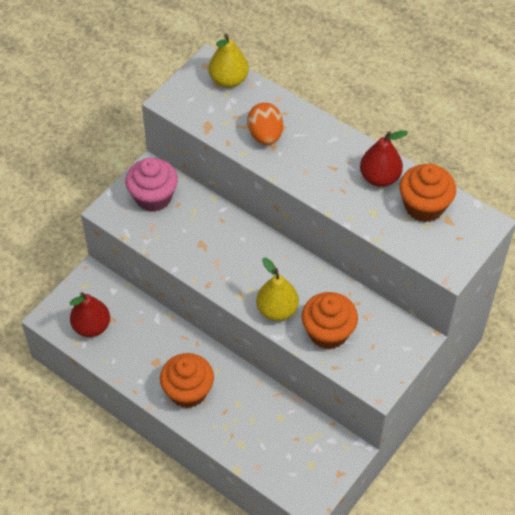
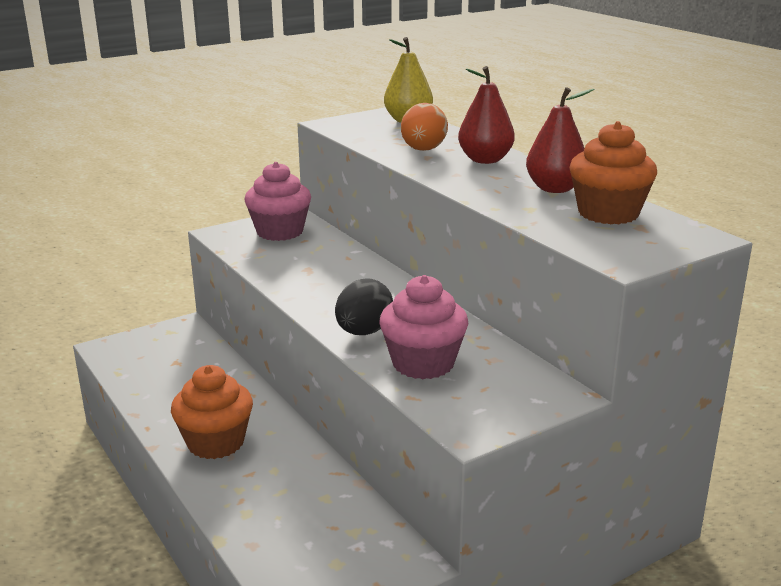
camera: 20 degrees right, 30 degrees down
(91, 327) = (147, 363): red pear -> red pear (485, 160)
(277, 310) = (364, 332): yellow pear -> black egg
(328, 332) = (423, 363): orange cupcake -> pink cupcake

